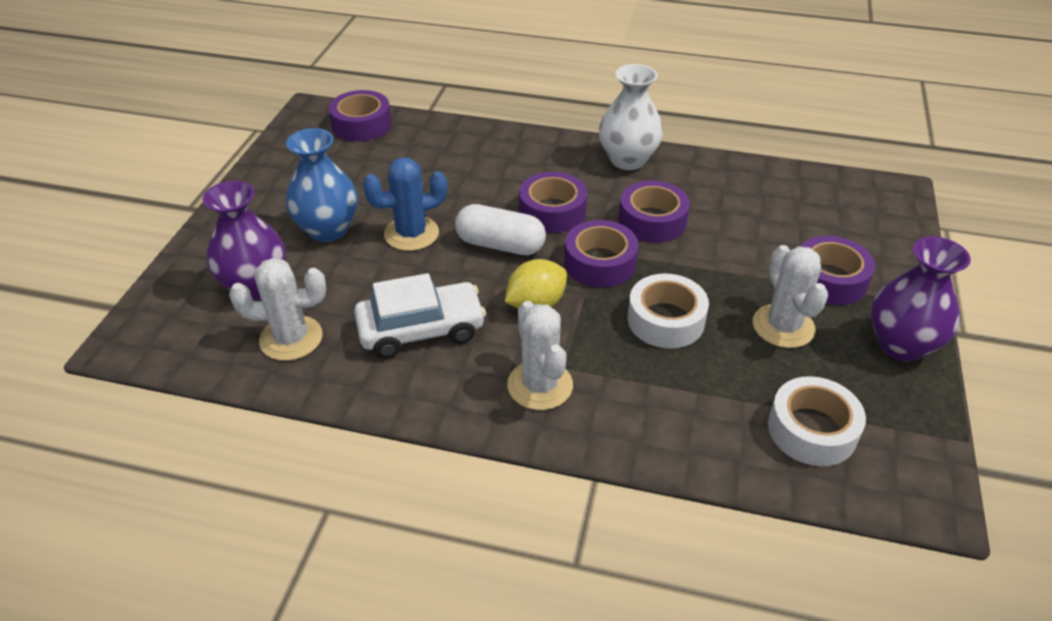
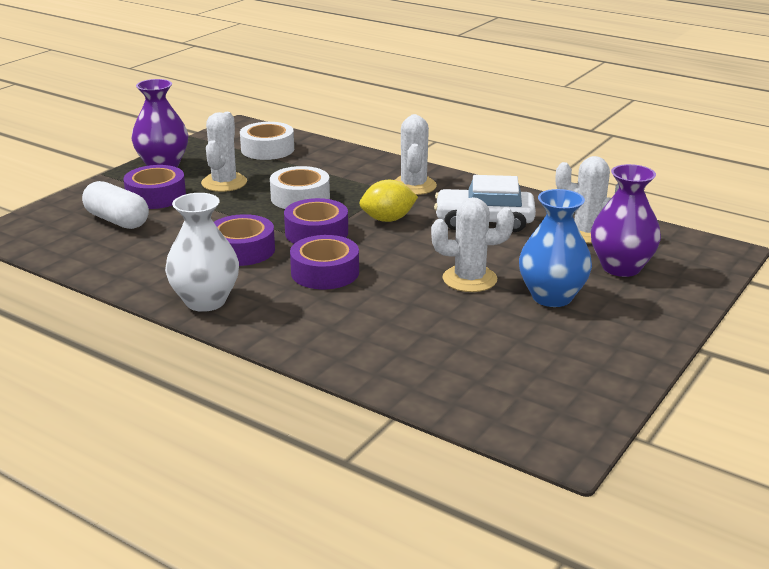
camera: 160 degrees left, 15 degrees down
(362, 124) = (493, 407): purple tape -> none
(411, 234) = (469, 279): blue cactus -> white cactus
(500, 245) = (391, 257): white capsule -> white capsule (117, 220)

